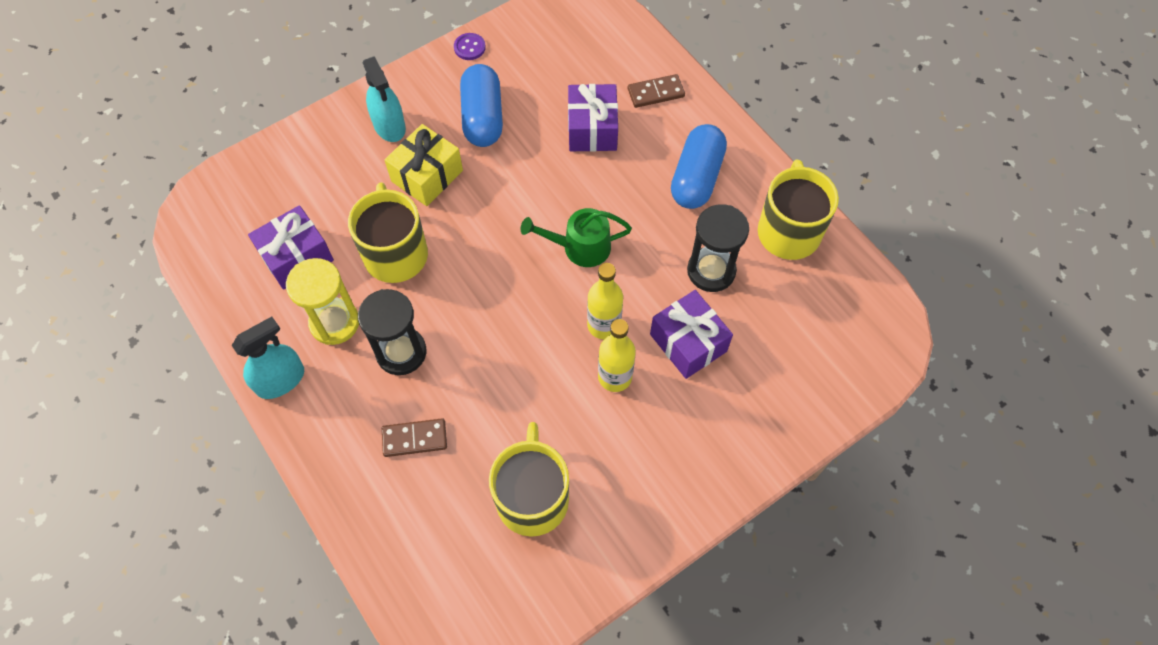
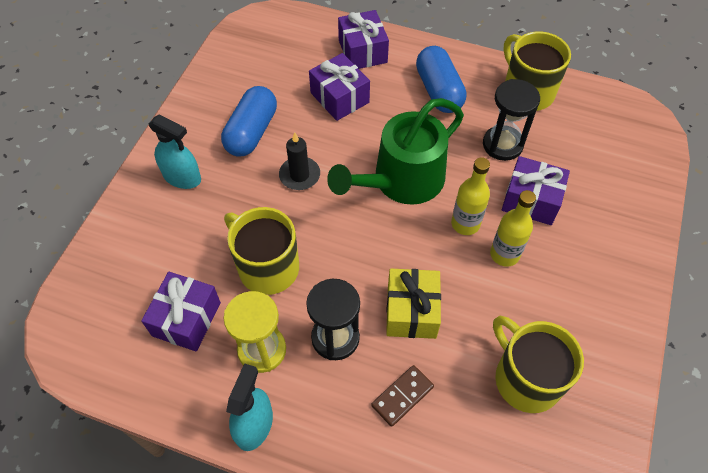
camera: 35 degrees left, 5 degrees down
(427, 176) = (243, 196): yellow gift -> yellow gift (411, 311)
(469, 47) = (199, 89): purple button -> none
(482, 117) = (251, 132): blue capsule -> blue capsule turned 60 degrees clockwise
(491, 185) = (299, 175): none -> black candle
(580, 247) = (402, 181): green watering can -> green watering can, size x1.74
(655, 93) = (362, 51): brown domino -> purple gift

